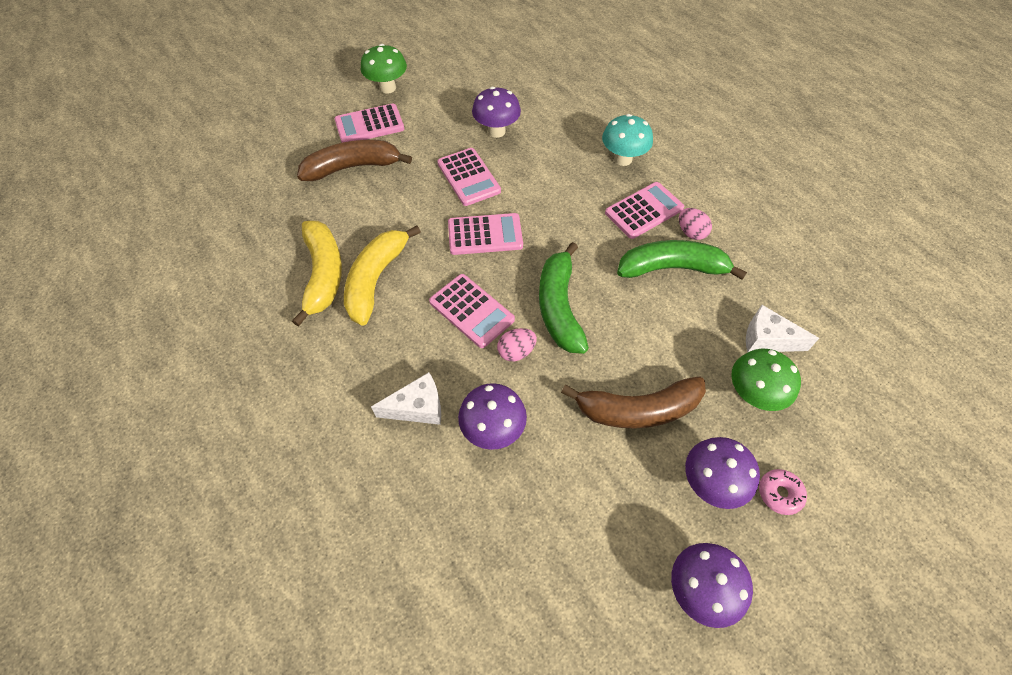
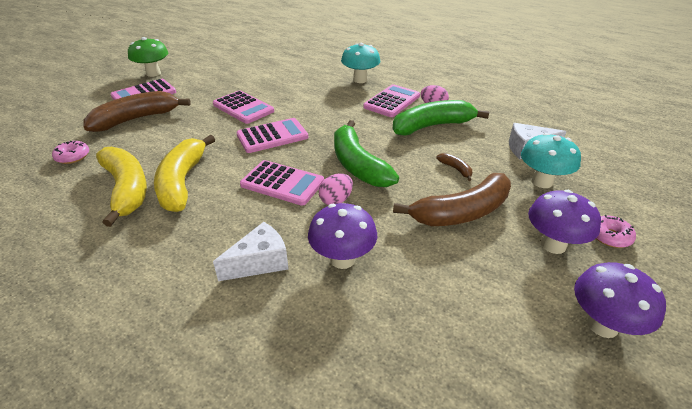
camera: 20 degrees left, 20 degrees down
(283, 211) = (73, 157): none -> pink donut
(496, 131) = (255, 81): purple mushroom -> none
(664, 345) = (455, 169): none -> brown banana
(752, 395) = (542, 182): green mushroom -> turquoise mushroom

